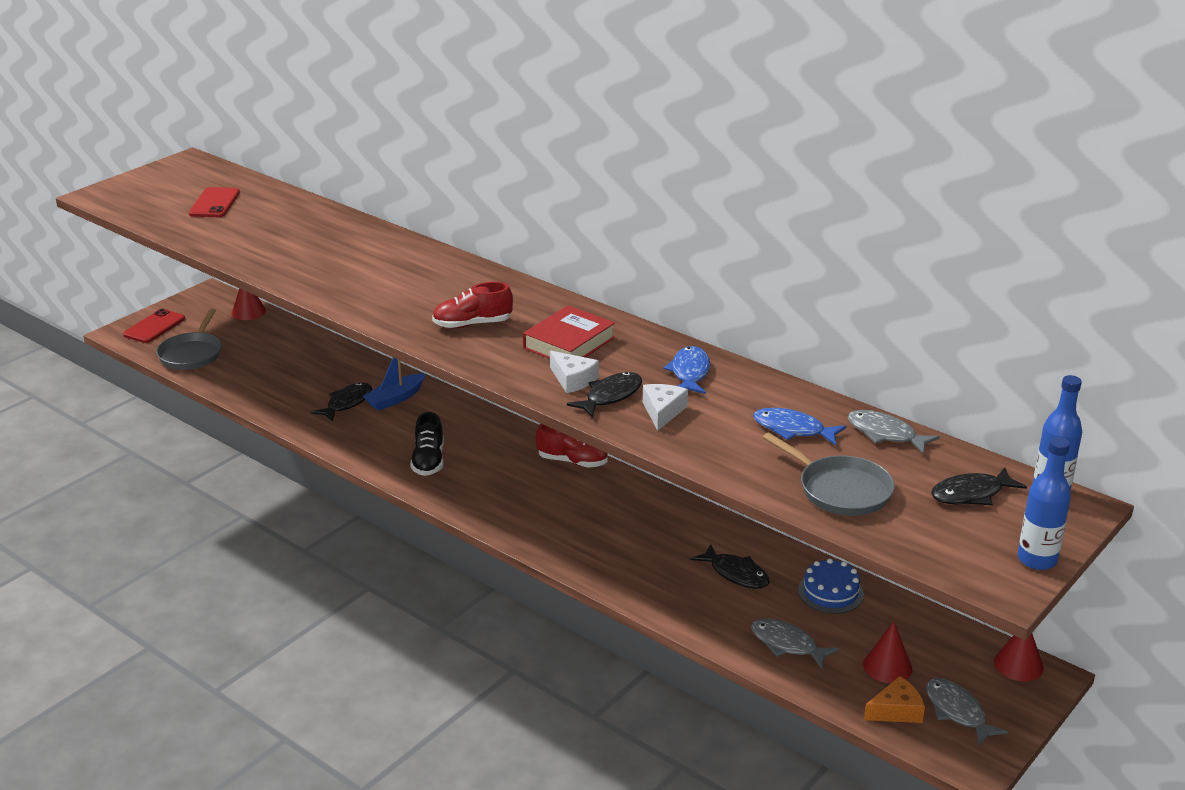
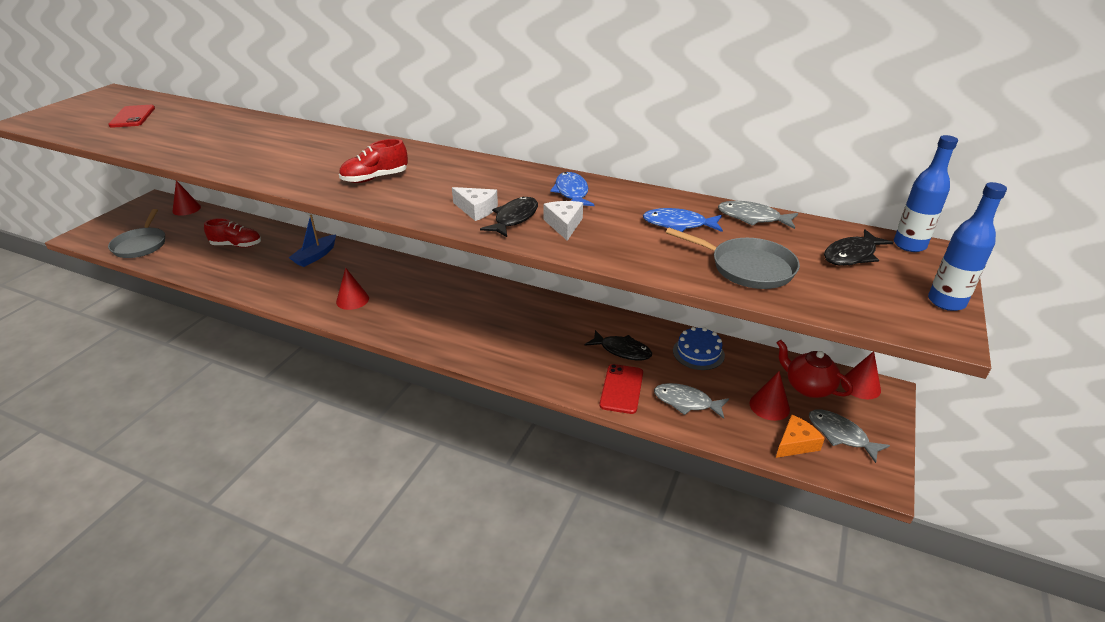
camera: 15 degrees left, 5 degrees up
(154, 327) = (107, 229): red phone -> red phone (621, 389)
(347, 403) = (276, 265): black fish -> none
(428, 461) = (352, 300): black shoe -> red cone
(569, 343) = (462, 182): red book -> none
(572, 461) = (466, 283): red shoe -> red shoe (236, 245)
(949, 654) = (808, 387): none -> red teapot

